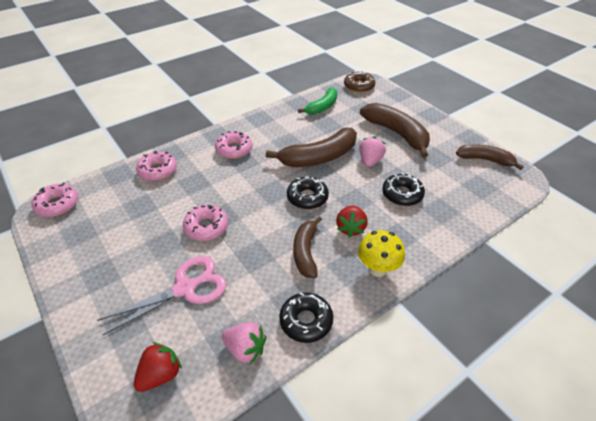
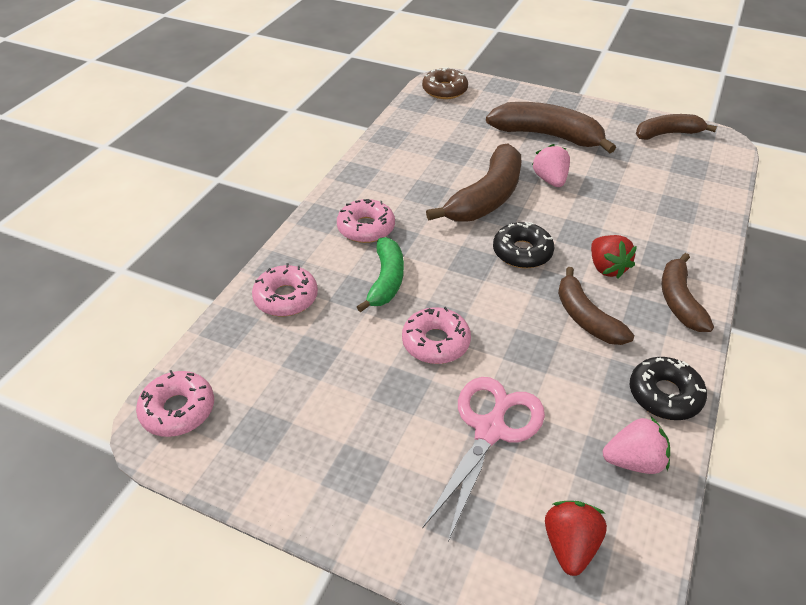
camera: 30 degrees left, 0 degrees up
(322, 107) = (425, 131): green banana -> green banana (386, 280)
(377, 269) = (679, 301): yellow mushroom -> brown banana
(402, 194) = (622, 206): black donut -> none

